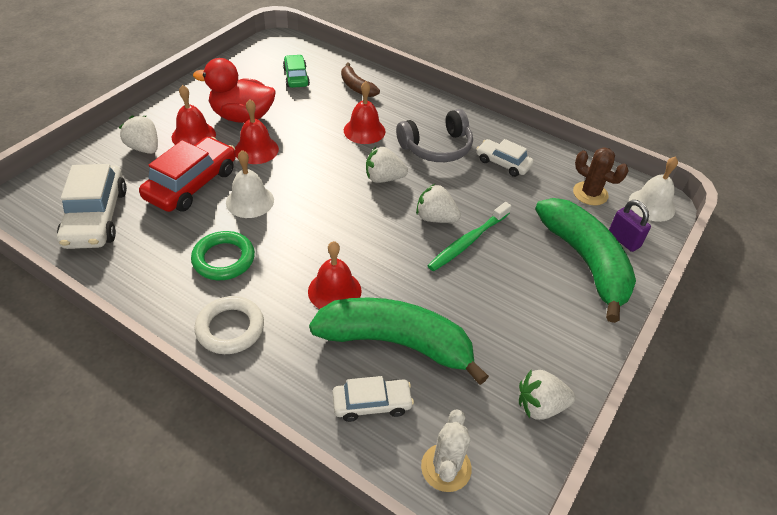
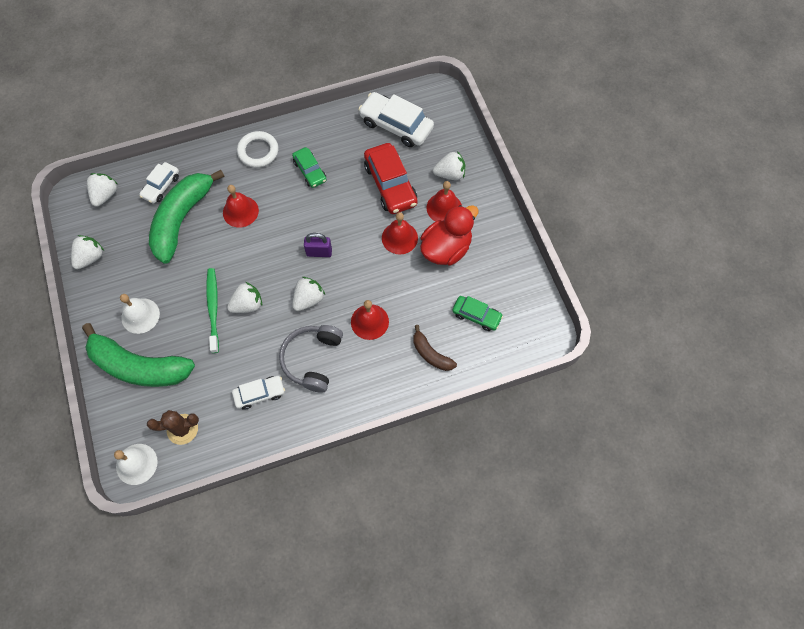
camera: 130 degrees right, 20 degrees up
(223, 259) = (310, 171): green ring -> green car
(250, 201) = (349, 208): white bell -> white bell (140, 315)
(356, 87) = (431, 354): brown banana -> brown banana turned 135 degrees counterclockwise
(397, 343) = (182, 219): green banana -> green banana turned 150 degrees clockwise
(446, 467) = (105, 195): white cactus -> white strawberry
(623, 240) = (130, 409): purple padlock -> purple padlock (319, 252)

